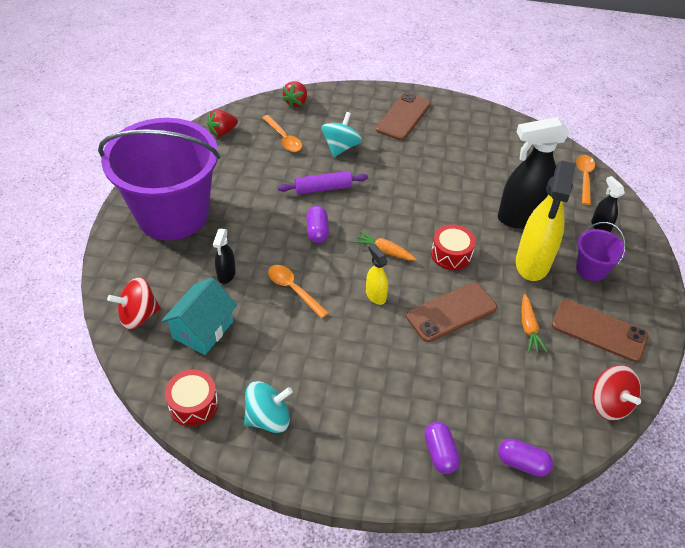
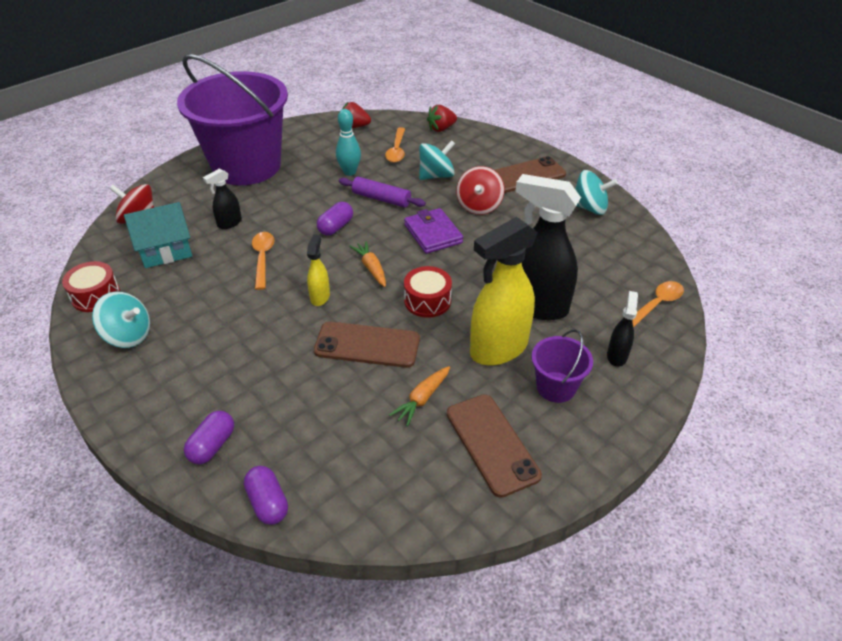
camera: 40 degrees right, 5 degrees down
(269, 177) = (349, 172): none -> turquoise bowling pin
(394, 198) = (433, 234): none -> purple wallet
(473, 123) = (589, 208): none -> turquoise spinning top
(609, 404) = (417, 513): red spinning top -> red spinning top (479, 206)

